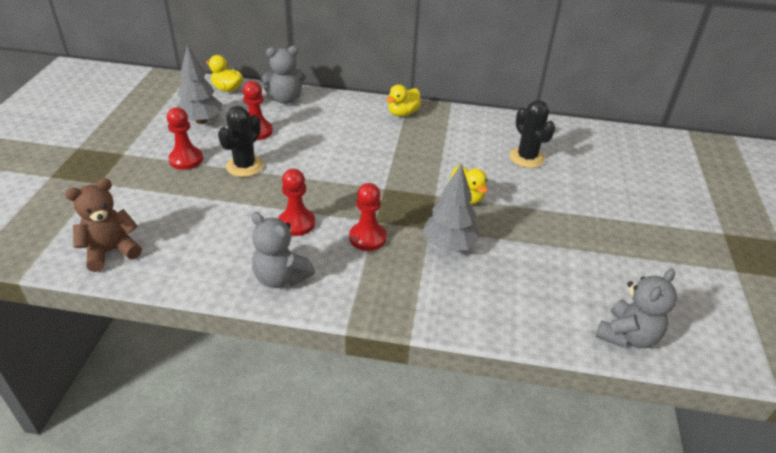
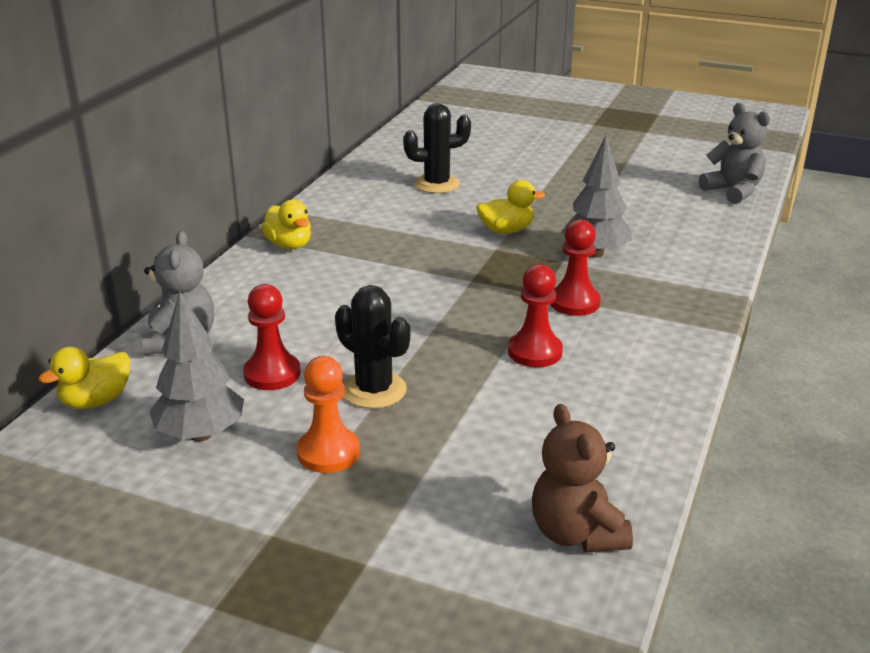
camera: 75 degrees left, 10 degrees down
(186, 159) = (328, 452): red pawn -> orange pawn
(281, 277) = (647, 371): grey teddy bear -> none

